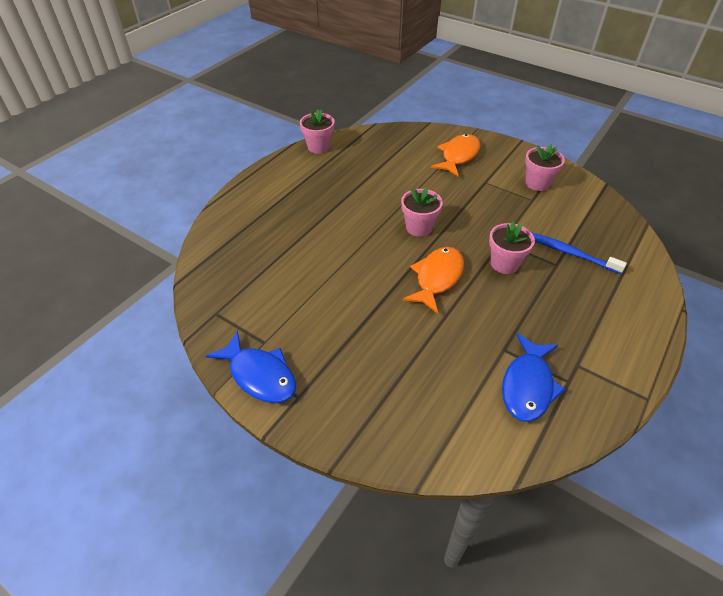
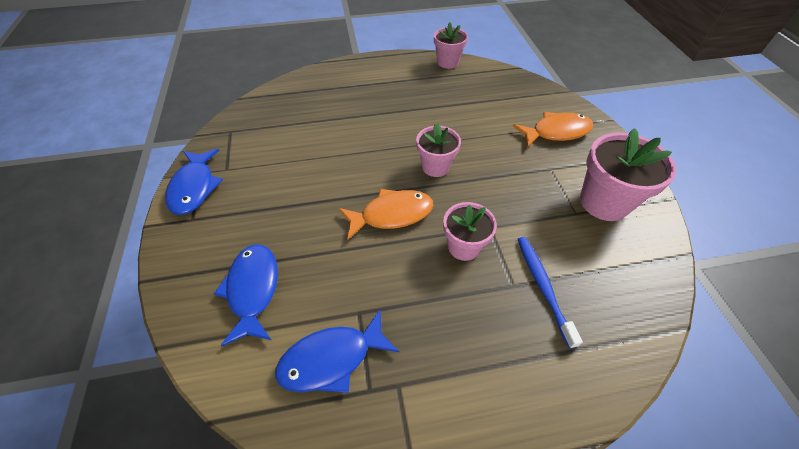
camera: 45 degrees right, 5 degrees up
(422, 396) = (253, 290): none -> blue fish
(537, 183) = (604, 202): pink flower pot -> pink flower pot, size x1.58

